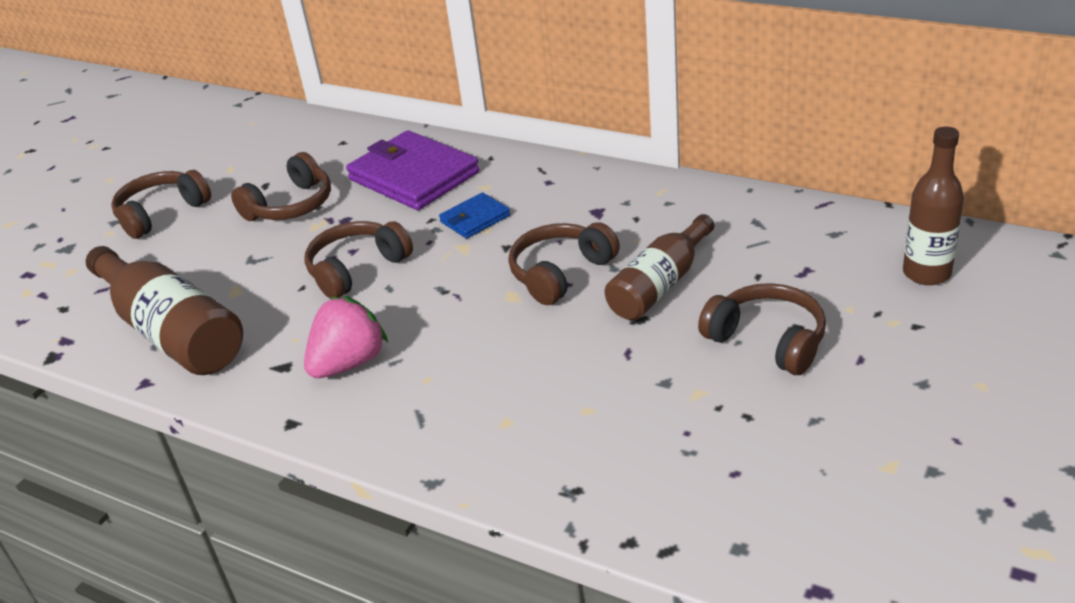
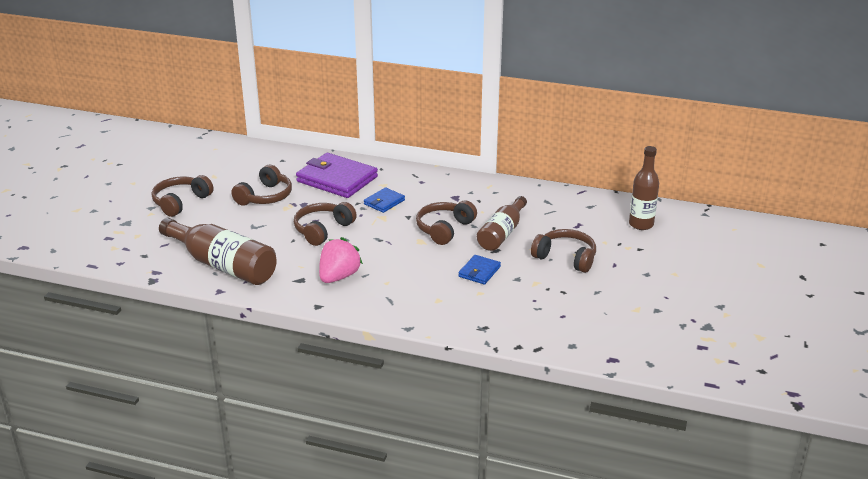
camera: 15 degrees left, 5 degrees down
(598, 364) = (479, 272): none -> blue wallet

